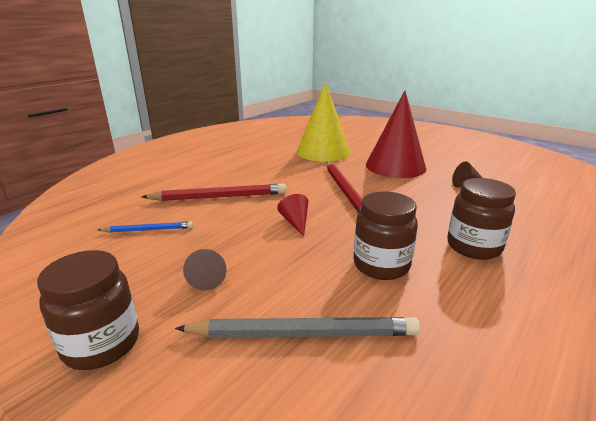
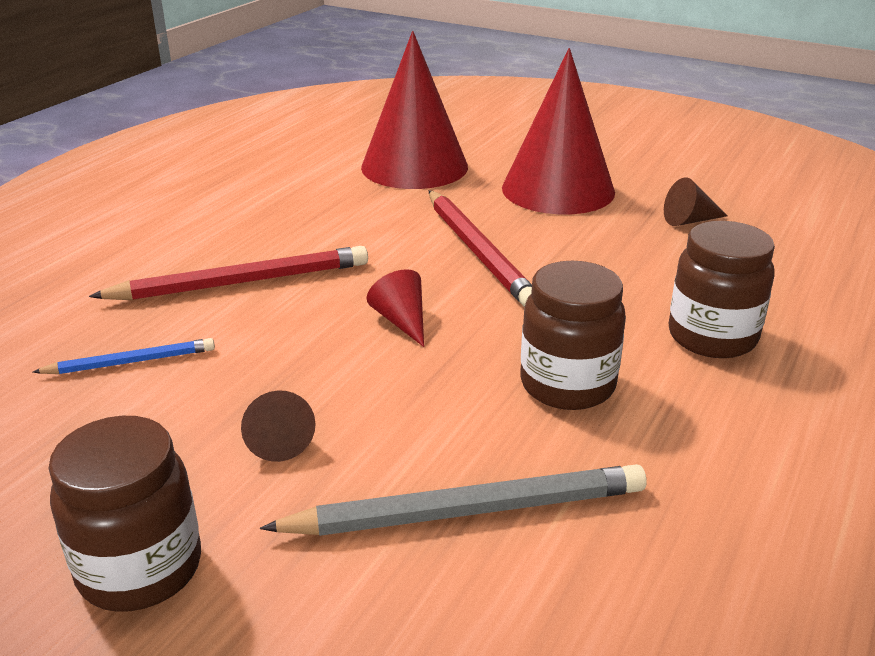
camera: 10 degrees left, 5 degrees up
(323, 152) = (414, 167): yellow cone -> red cone

